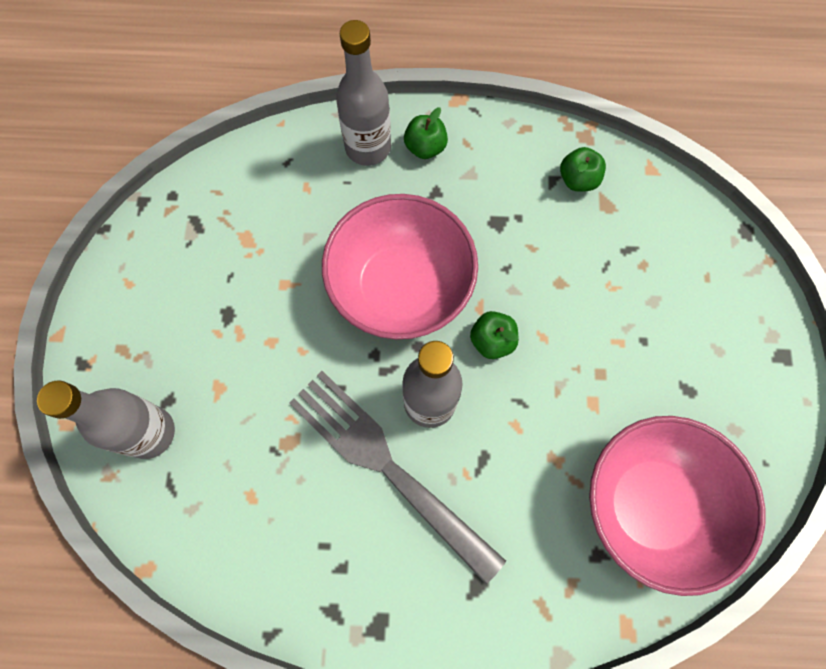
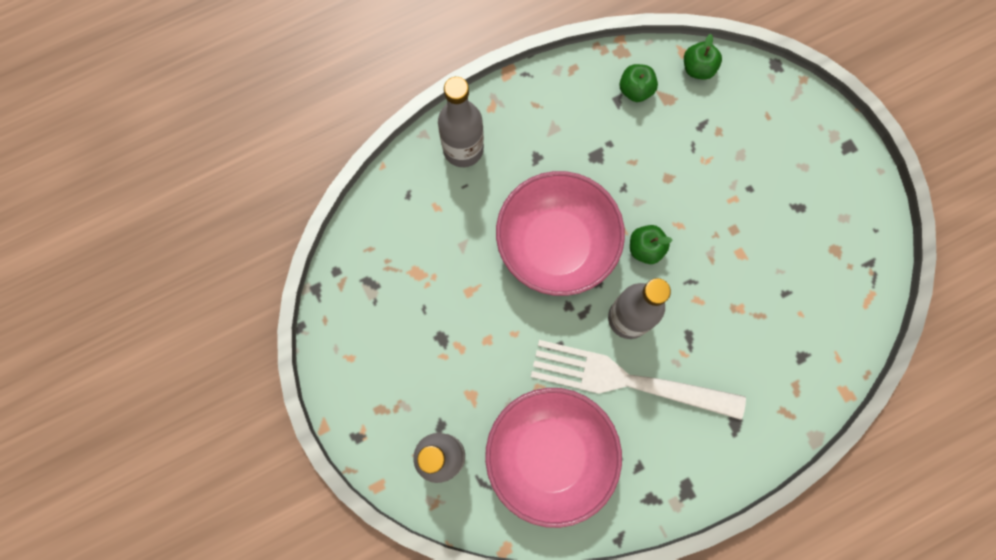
camera: 30 degrees left, 5 degrees up
(389, 468) = (629, 380): grey fork -> white fork
(425, 147) = (507, 125): green apple -> green apple (698, 68)
(651, 504) = (817, 302): pink bowl -> pink bowl (550, 455)

